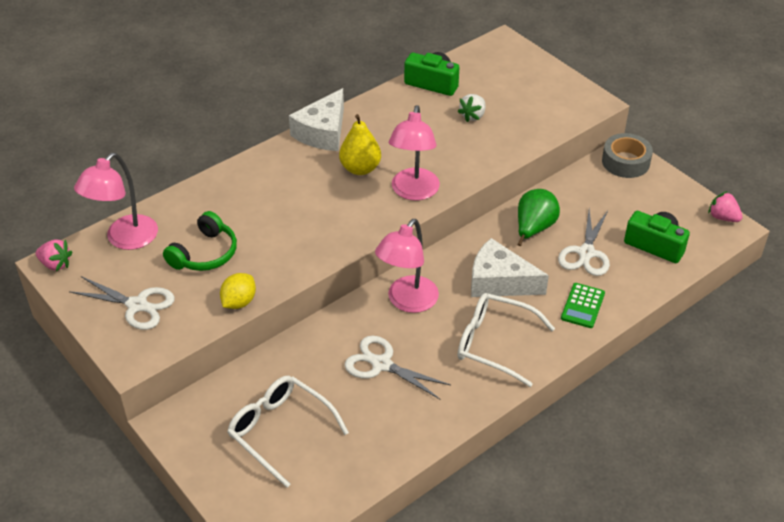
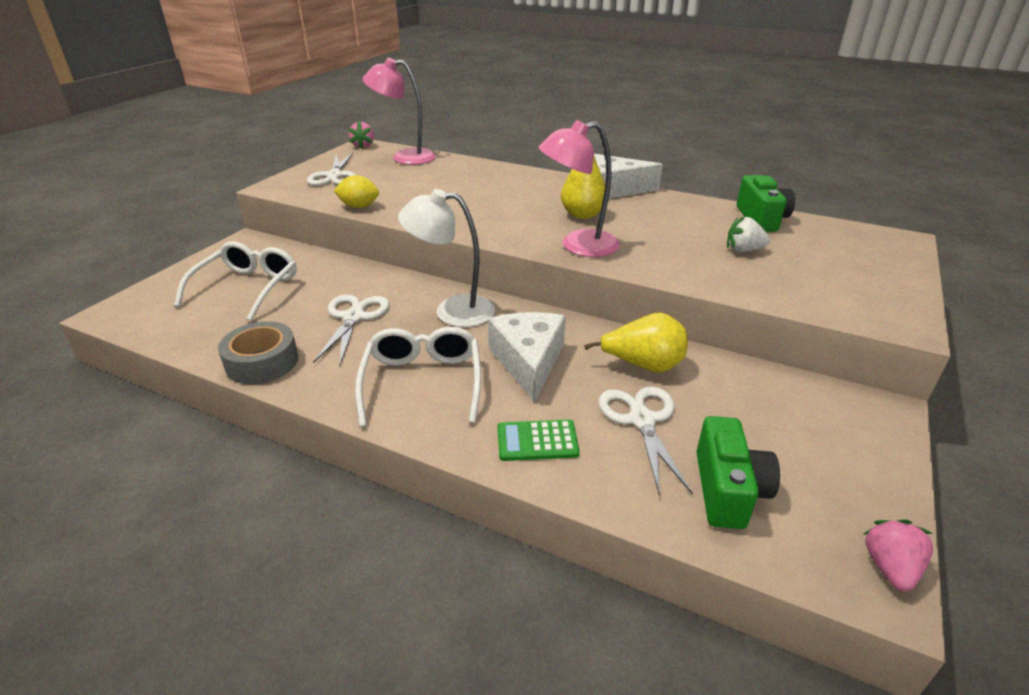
camera: 65 degrees right, 10 degrees down
(205, 253) = (409, 183): green headphones -> none
(407, 302) = (452, 310): pink lamp -> white lamp
(534, 228) = (643, 365): green pear -> yellow pear
(586, 253) = (641, 420): white scissors -> white scissors turned 90 degrees clockwise
(625, 162) = (868, 415): grey tape -> grey tape (262, 362)

